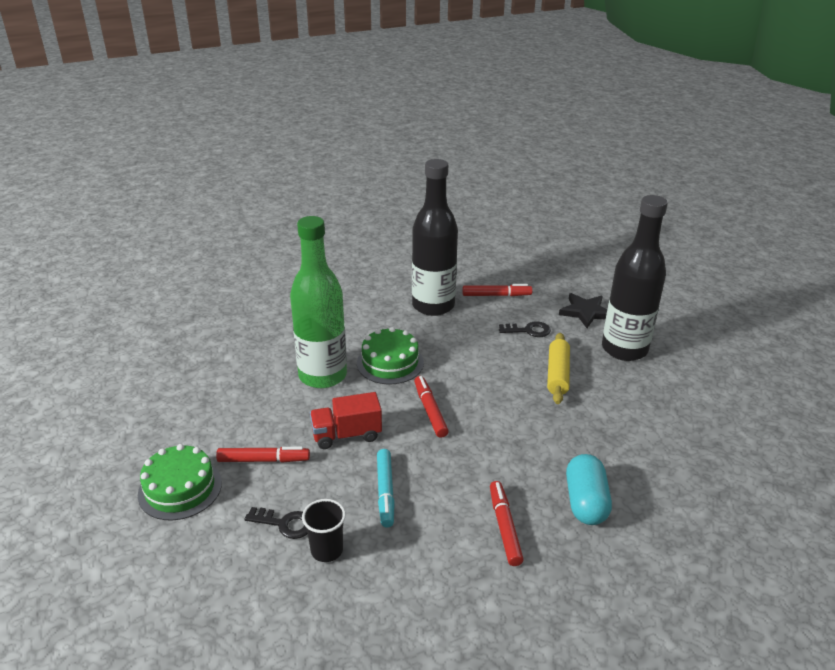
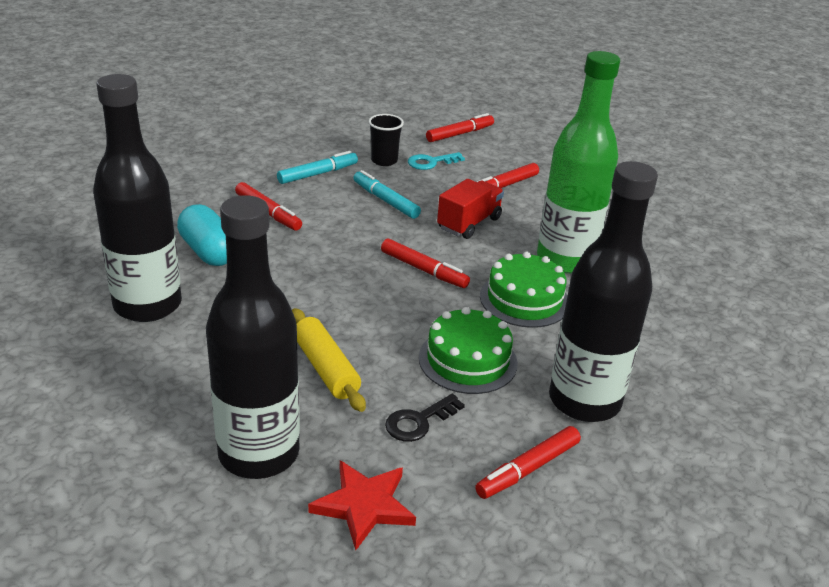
camera: 140 degrees right, 0 degrees up
(180, 488) = (529, 154): green cake -> green cake (468, 360)
(197, 556) = (460, 134): none -> red marker
(285, 524) = (431, 162): black key -> turquoise key
(413, 562) = (318, 174): none -> turquoise marker
(585, 312) = (364, 505): black star -> red star
(657, 468) = (148, 305): none -> black bottle

